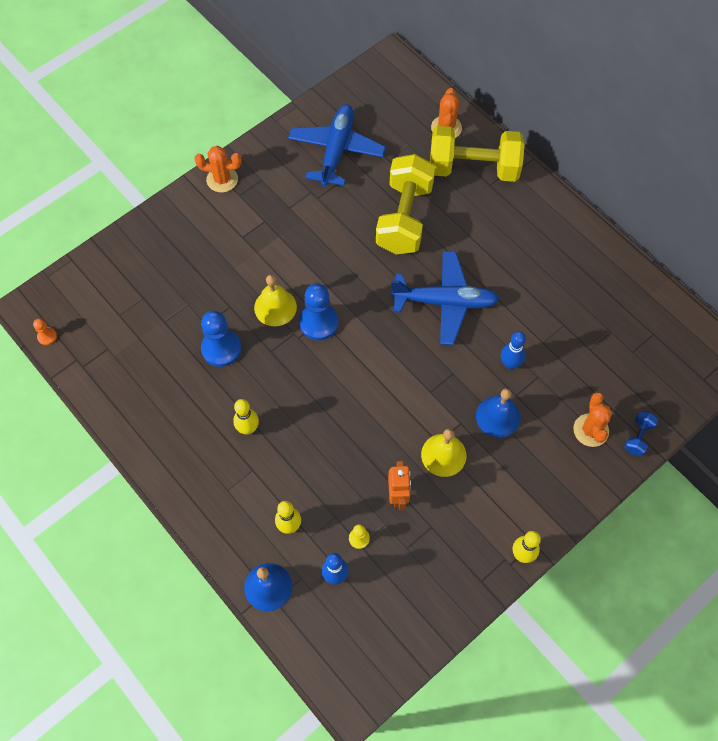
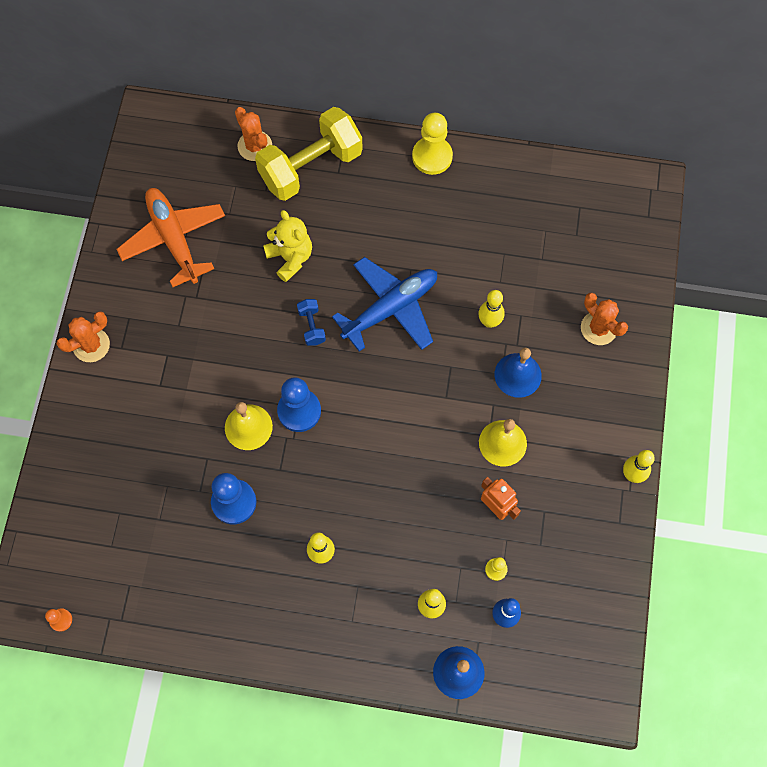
camera: 40 degrees left, 5 degrees up
(336, 150) = (174, 239): blue plane -> orange plane
(404, 218) = (290, 258): yellow dumbbell -> yellow teddy bear
(510, 364) = (489, 322): blue bowling pin -> yellow bowling pin
(569, 221) = (432, 156): none -> yellow pawn
(638, 437) = (638, 305): blue dumbbell -> blue dumbbell (311, 326)

